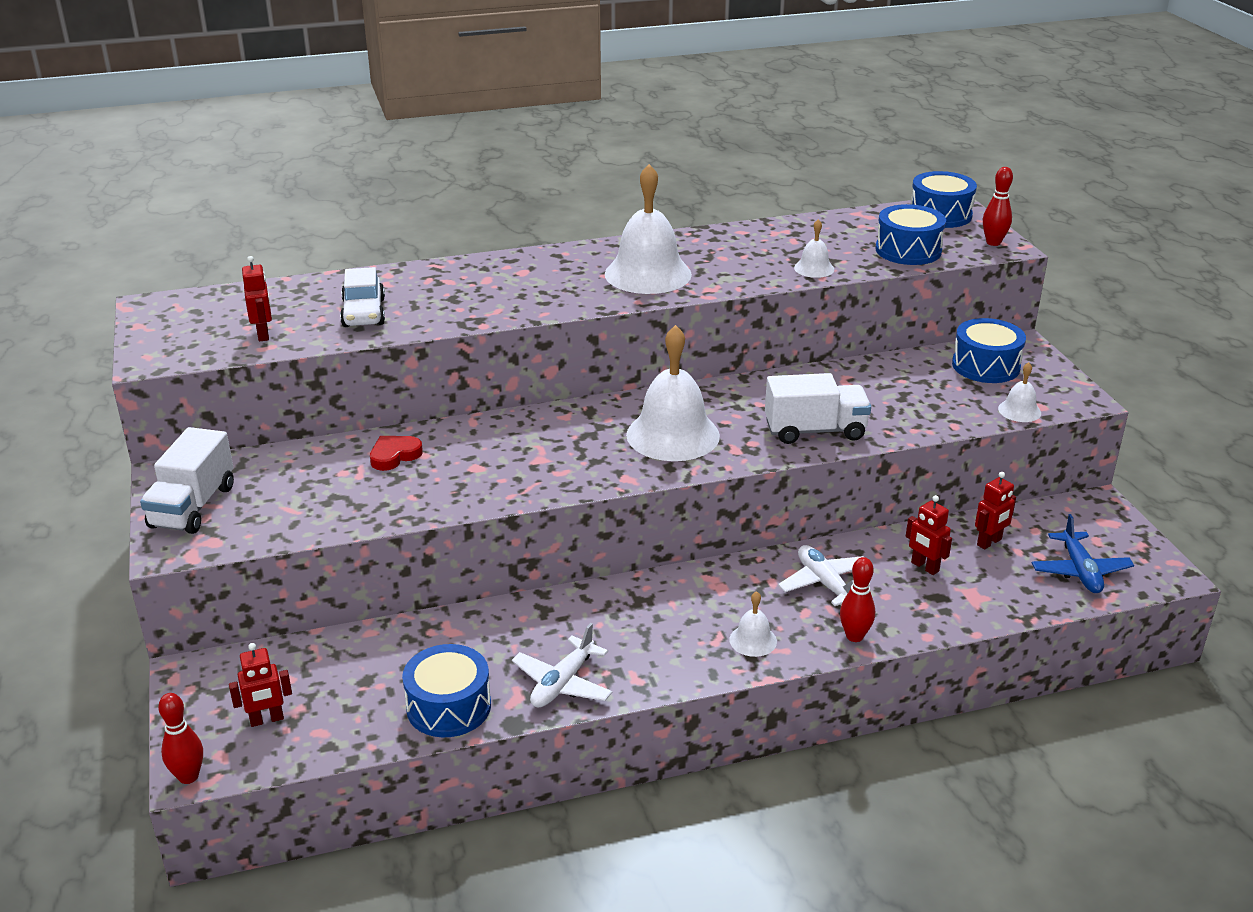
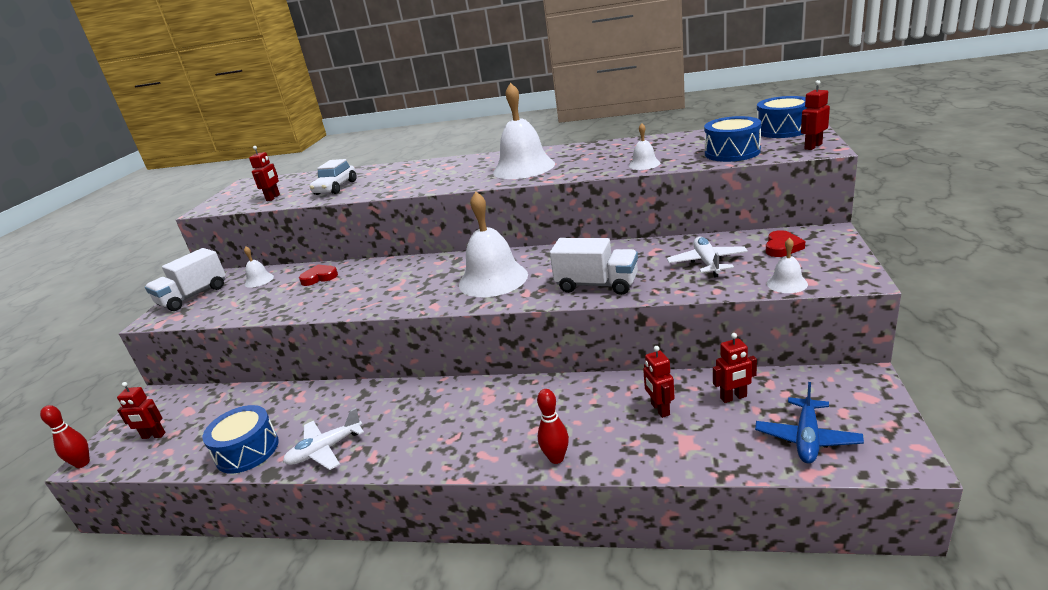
camera: 30 degrees right, 5 degrees down
(753, 640) = (476, 445): white bell -> white bell (259, 280)
(825, 583) = (567, 409): white plane -> white plane (707, 263)
(985, 366) = (782, 247): blue drum -> red heart
(993, 242) = (813, 146): red bowling pin -> red robot

